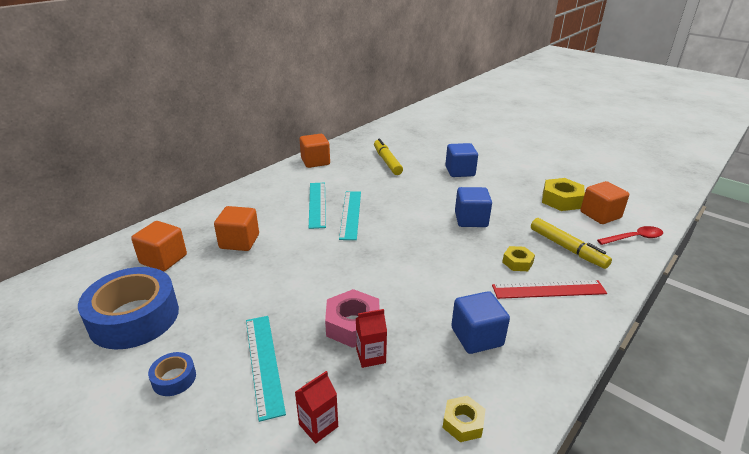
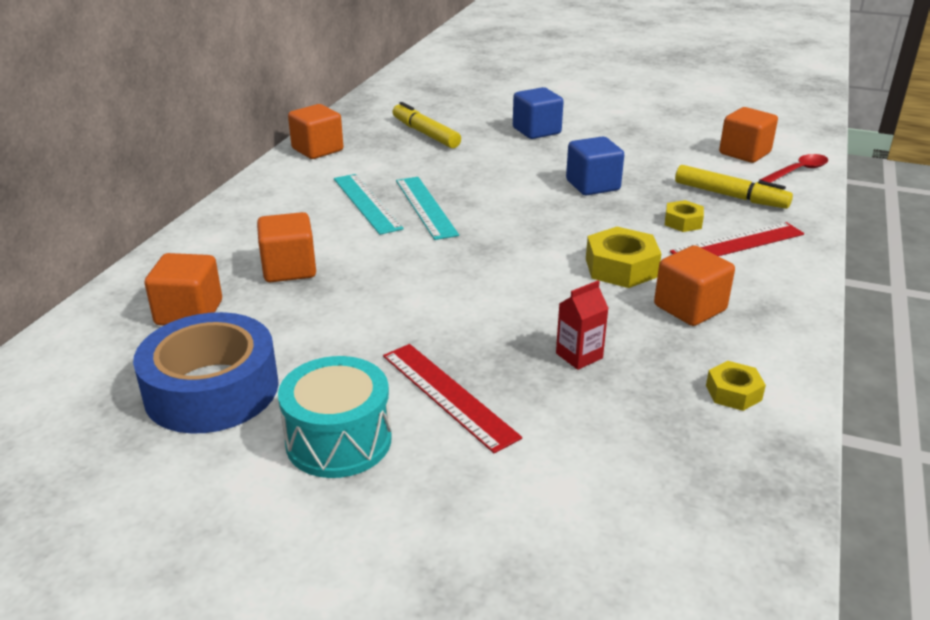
camera: 20 degrees left, 0 degrees up
(174, 378) = (338, 440): blue tape -> turquoise drum
(264, 363) = (448, 395): turquoise ruler -> red ruler
(318, 425) = (571, 438): red carton -> none
(353, 325) = (530, 329): pink nut -> none
(476, 337) = (689, 308): blue cube -> orange cube
(561, 200) = (688, 144): yellow nut -> yellow nut (621, 267)

